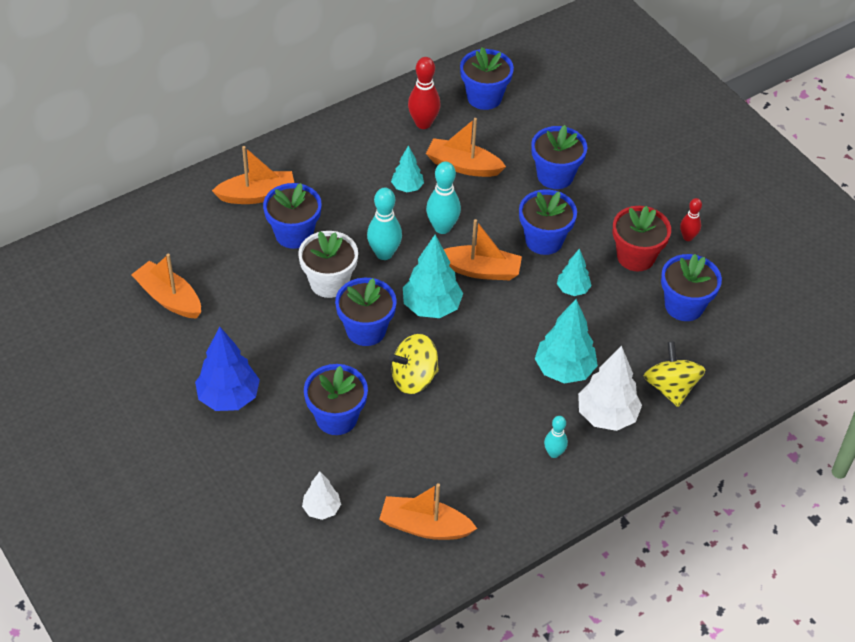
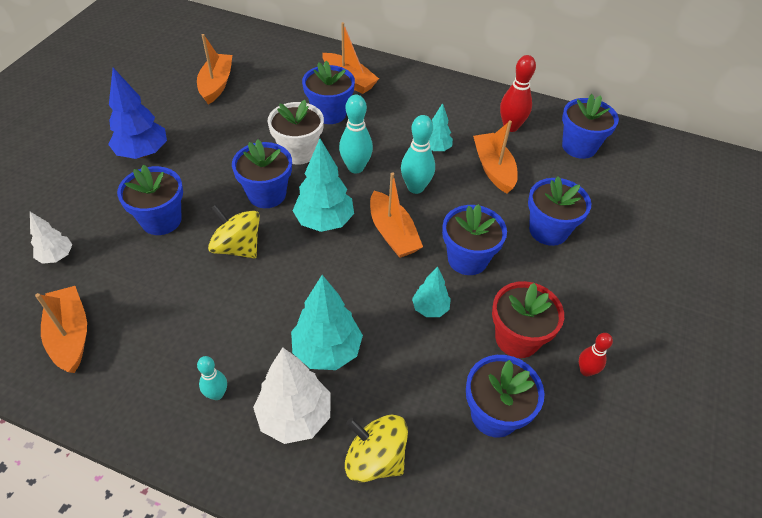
camera: 55 degrees right, 0 degrees up
(670, 387) = (375, 459): yellow spinning top -> yellow spinning top turned 105 degrees counterclockwise

